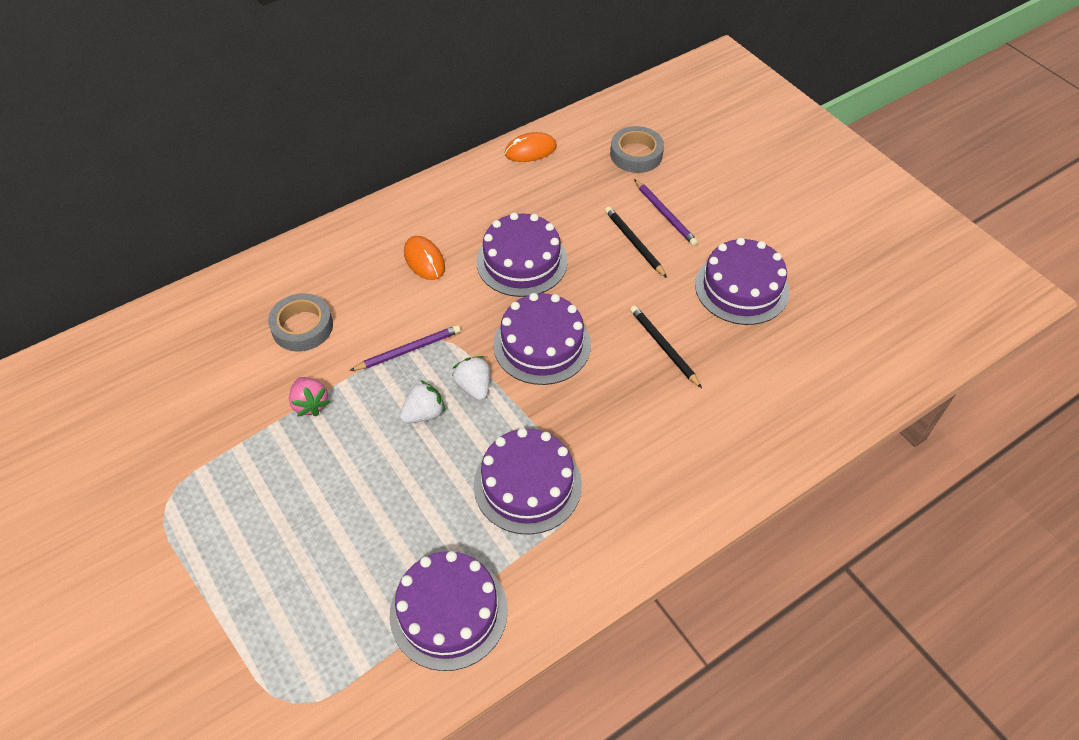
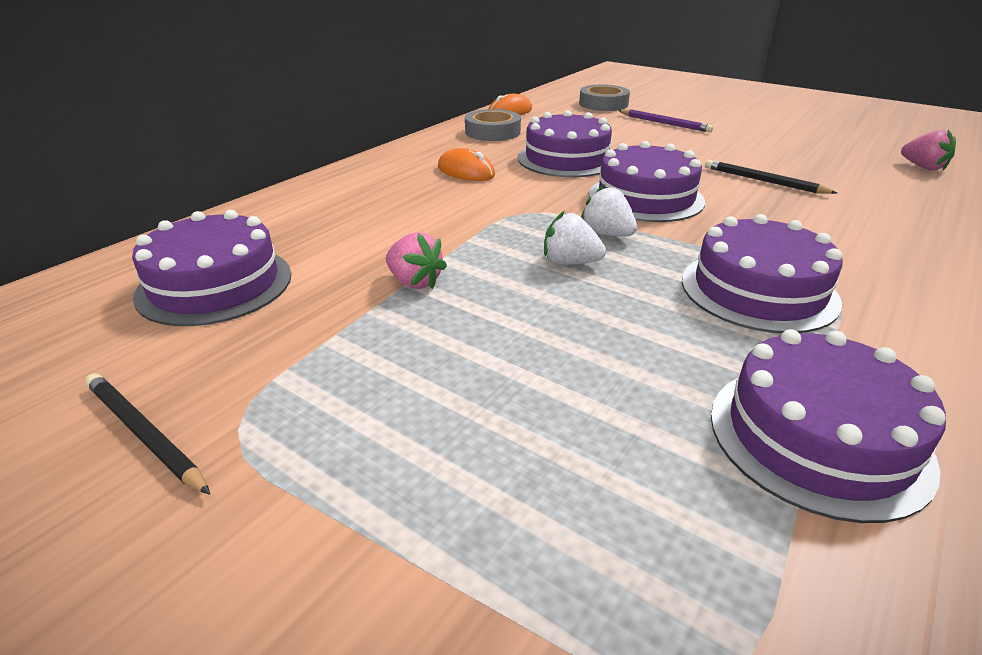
camera: 20 degrees left, 20 degrees down
(302, 327) = (358, 229): grey tape -> grey tape (492, 132)
(408, 350) = (504, 224): purple pencil -> none
(424, 413) = (570, 262): white strawberry -> white strawberry turned 105 degrees counterclockwise
(634, 243) = (658, 138): black pencil -> black pencil (144, 434)
(741, 288) = (781, 144): purple cake -> purple cake (215, 284)
(836, 366) = (923, 167): none -> pink strawberry

